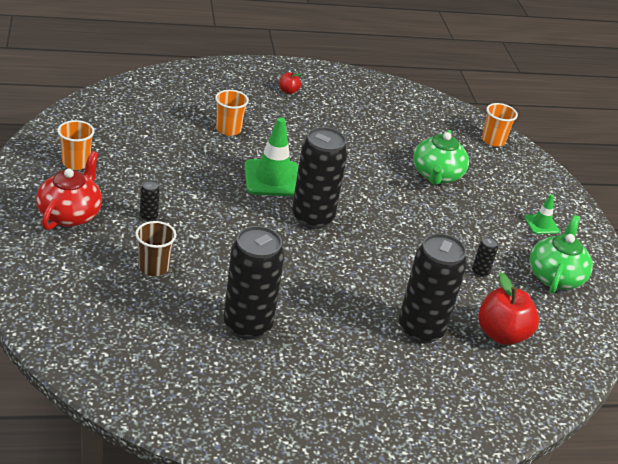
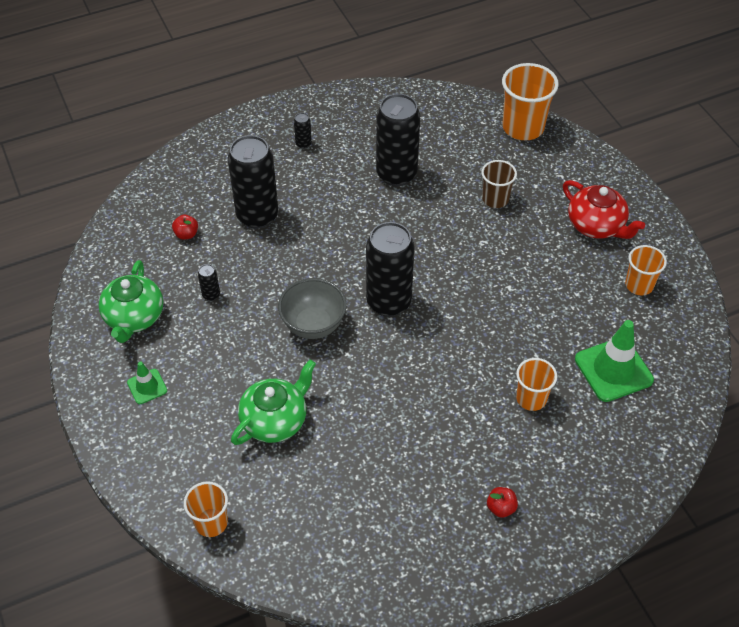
camera: 170 degrees right, 15 degrees up
(61, 331) = (523, 127): none -> orange cup
(70, 214) = (596, 225): red teapot -> red teapot turned 45 degrees counterclockwise
(148, 217) = (532, 247): black can -> black can (303, 144)
(272, 178) = (449, 340): green traffic cone -> green traffic cone (613, 370)
(388, 222) = (313, 325): none -> grey bowl
(436, 175) = (275, 420): green teapot -> green teapot turned 45 degrees clockwise
(501, 334) = (186, 234): red apple -> red apple, size x0.49

